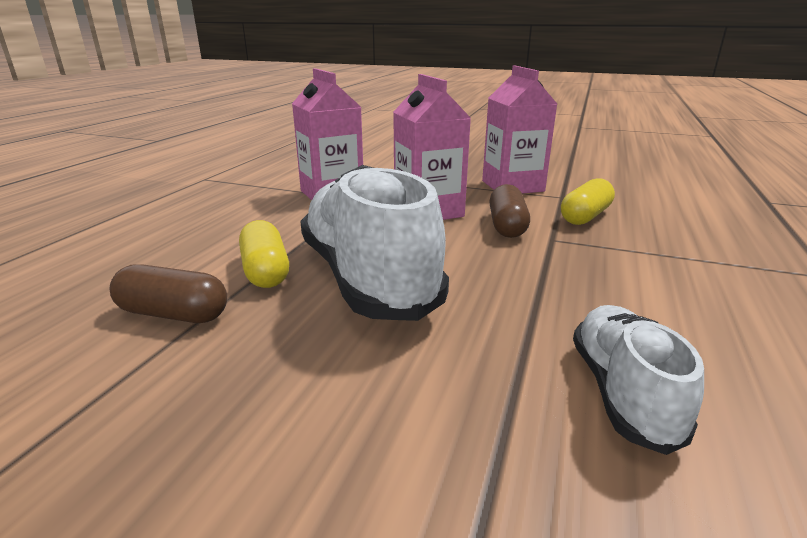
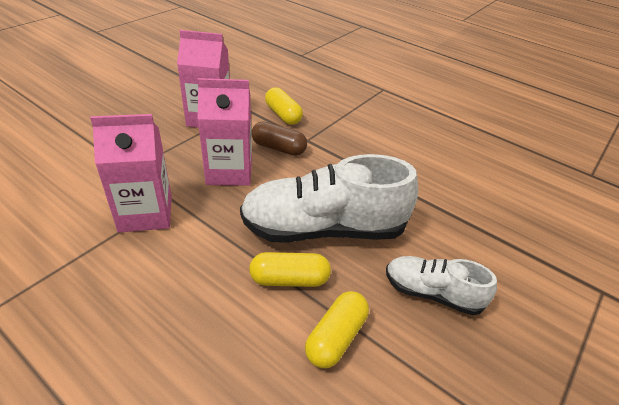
camera: 75 degrees left, 15 degrees up
(174, 314) = (336, 337): brown capsule -> yellow capsule
(622, 392) = (449, 182): white shoe -> white shoe (432, 293)

